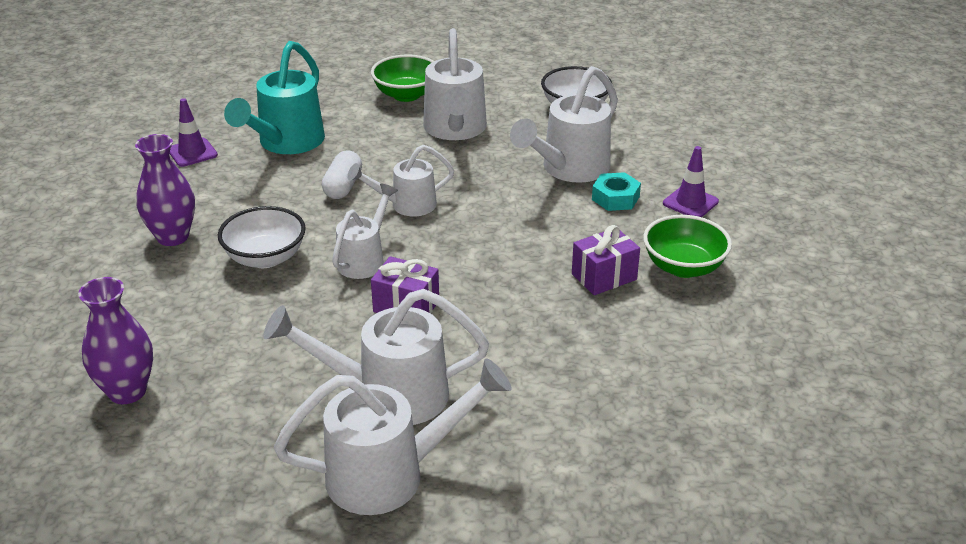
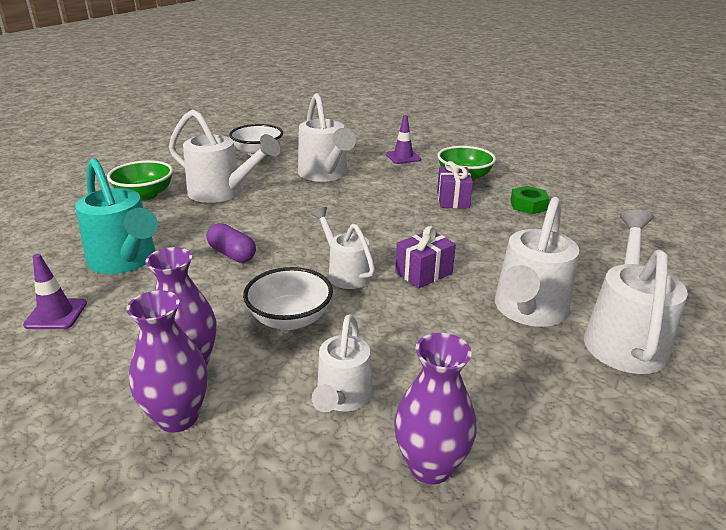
camera: 60 degrees left, 5 degrees down
(115, 258) = (178, 417): none -> purple vase
(343, 186) = (232, 254): white capsule -> purple capsule
(407, 205) = (294, 236): white watering can -> white watering can (342, 398)
(615, 198) = (374, 172): turquoise nut -> none
(655, 340) = (528, 205): none -> green nut

